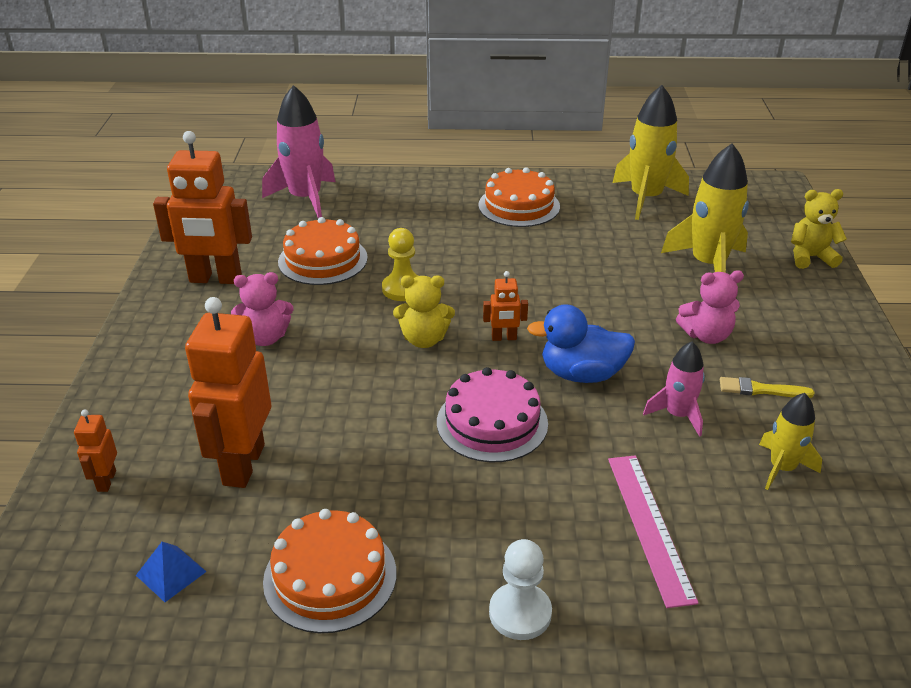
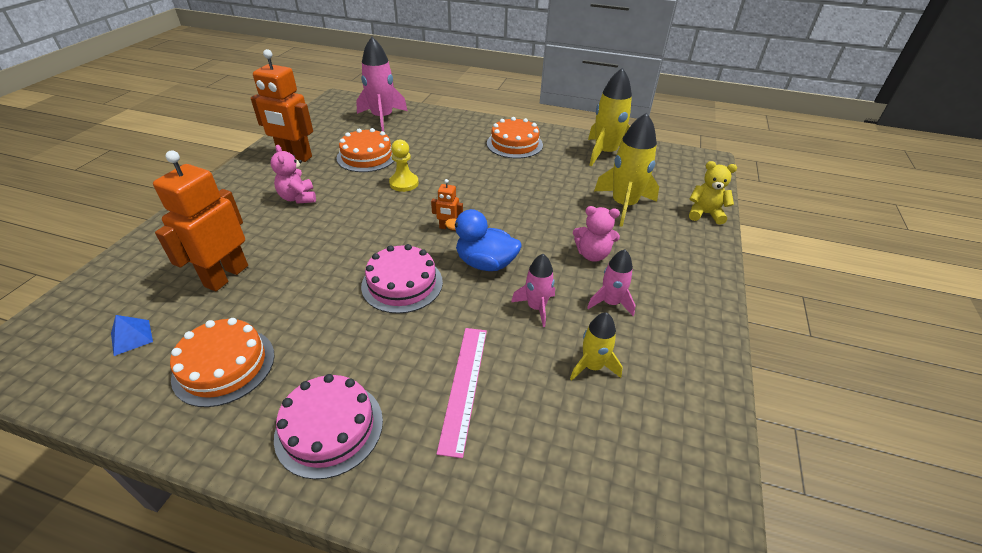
camera: 15 degrees right, 5 degrees up
(106, 481) = (140, 268): orange robot -> none
(265, 338) = (298, 198): pink teddy bear -> pink teddy bear turned 60 degrees clockwise
(424, 339) = (395, 218): yellow teddy bear -> none
(520, 613) = (329, 428): white pawn -> pink cake
(761, 390) = (610, 302): yellow brush -> pink rocket

